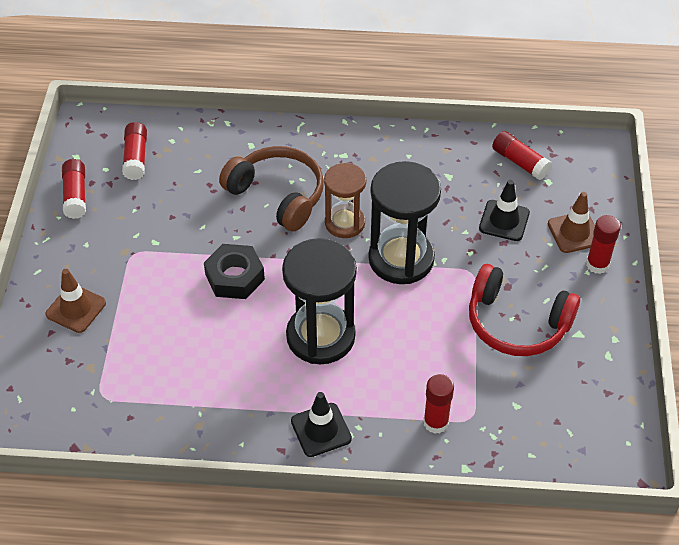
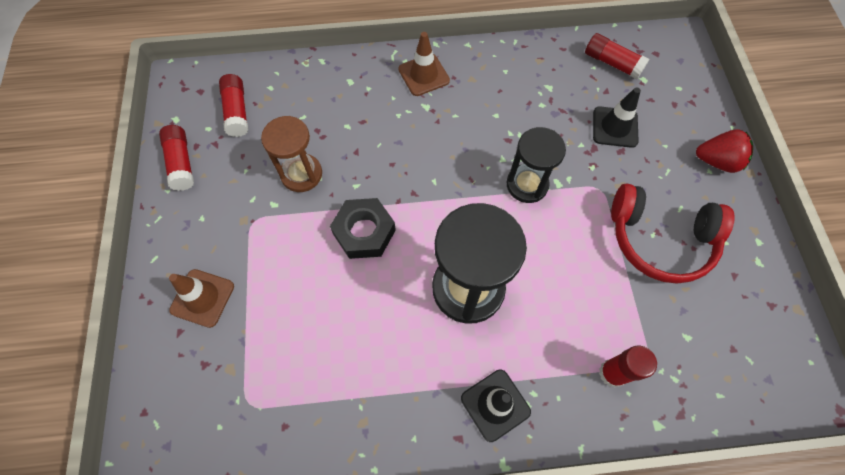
camera: 10 degrees left, 15 degrees up
(277, 195) = (388, 132): brown headphones -> none
(345, 223) = (461, 153): brown hourglass -> brown hourglass (301, 174)
(401, 259) = (527, 185): black hourglass -> black hourglass, size x0.63
(574, 232) = (684, 130): brown traffic cone -> brown traffic cone (424, 75)
(597, 264) = (716, 161): red glue stick -> red strawberry

